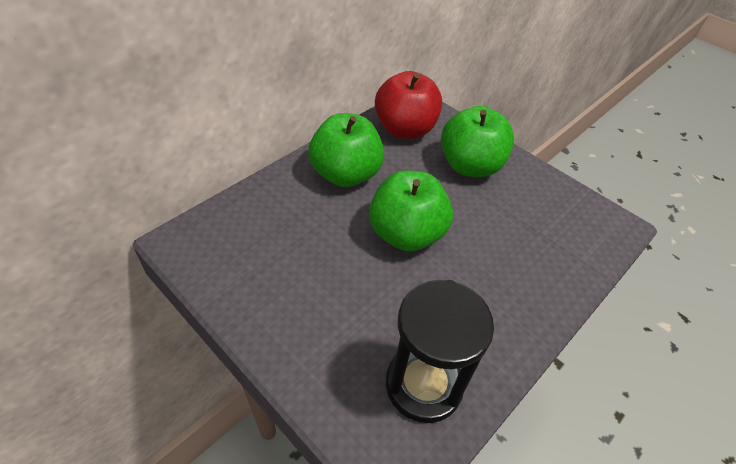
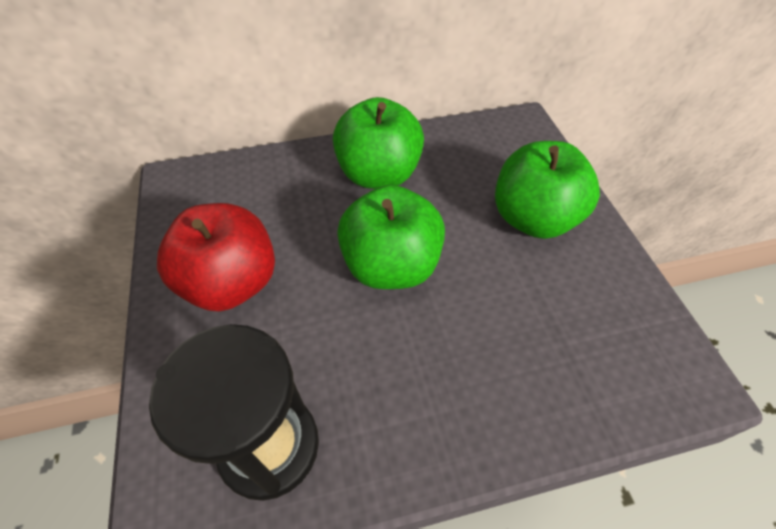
camera: 35 degrees right, 5 degrees up
(405, 129) = (485, 148): red apple -> red apple (231, 283)

